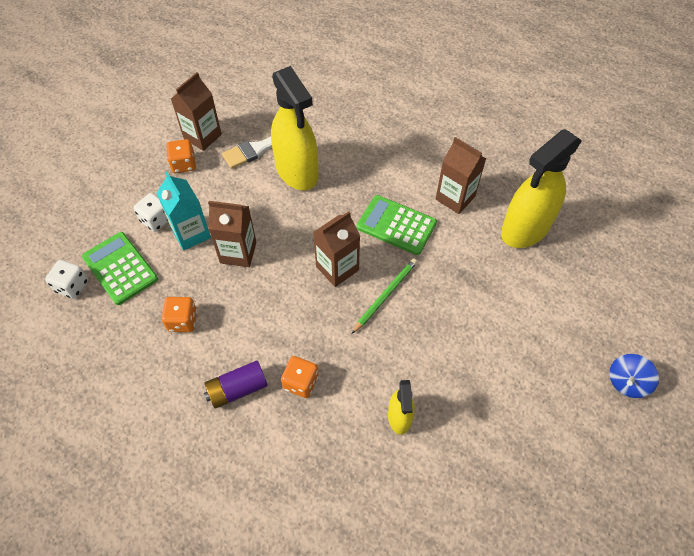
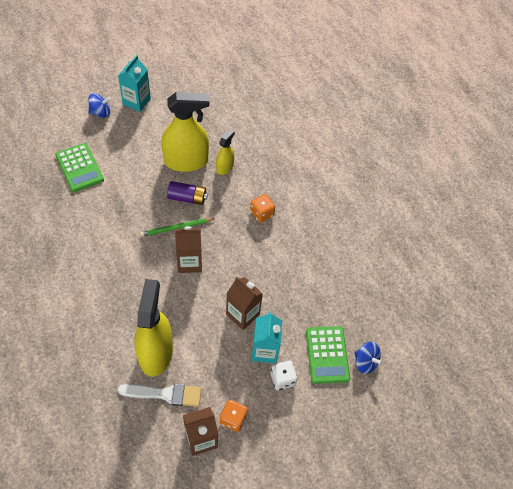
camera: 150 degrees left, 0 degrees up
(72, 286) = (365, 362): white dice -> blue spinning top
(182, 321) = (306, 290): orange dice -> none
(237, 389) = (298, 232): purple battery -> purple battery (187, 198)
(396, 225) = (128, 265): green calculator -> green calculator (79, 168)
(455, 198) = (72, 258): brown carton -> none
(525, 229) = (55, 211): yellow spray bottle -> yellow spray bottle (186, 161)
(607, 436) = (136, 101): none -> turquoise carton

